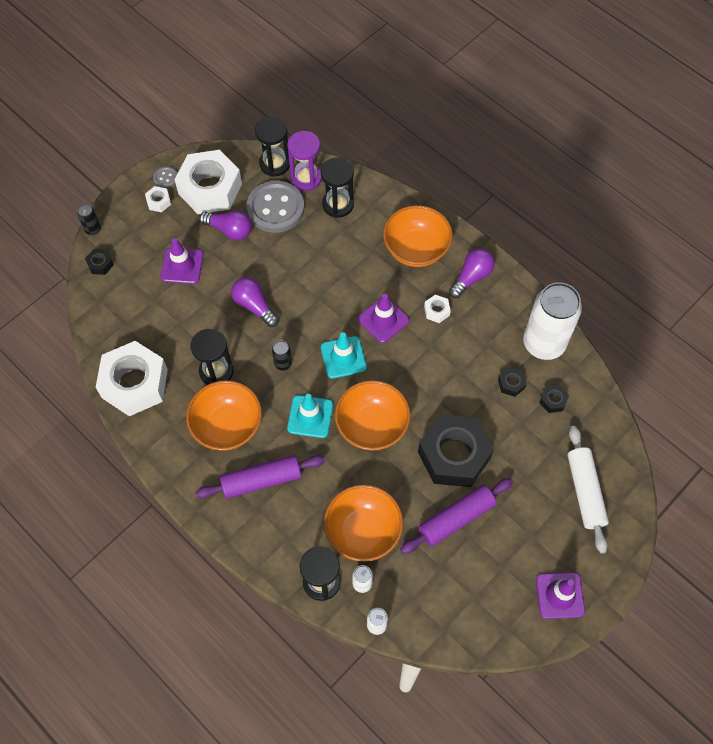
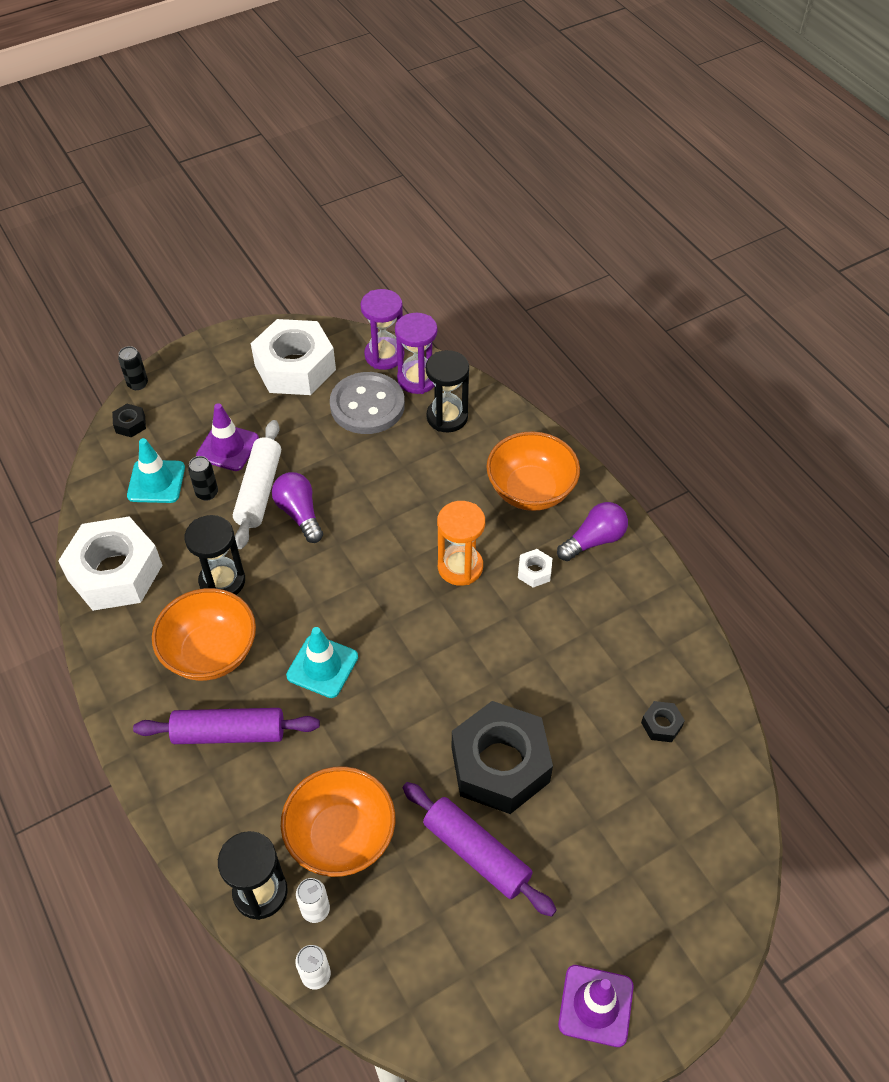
camera: 15 degrees right, 10 degrees down
(159, 202) = (228, 369): white nut -> none
(166, 178) = (246, 345): grey button -> none
(229, 230) = (301, 419): purple light bulb -> none
(275, 164) = (384, 355): black hourglass -> purple hourglass
(283, 363) = (310, 591): black can -> black can (207, 493)
(343, 357) = (391, 602): turquoise traffic cone -> turquoise traffic cone (156, 482)
(372, 426) = (400, 698): orange bowl -> none
(383, 320) = (460, 567): purple traffic cone -> orange hourglass
(456, 518) = (476, 853): purple rolling pin -> purple rolling pin turned 60 degrees clockwise
(511, 384) = (609, 688): black nut -> none
(543, 343) = (669, 646): white can -> none
(585, 491) = (674, 862): white rolling pin -> white rolling pin (259, 491)

